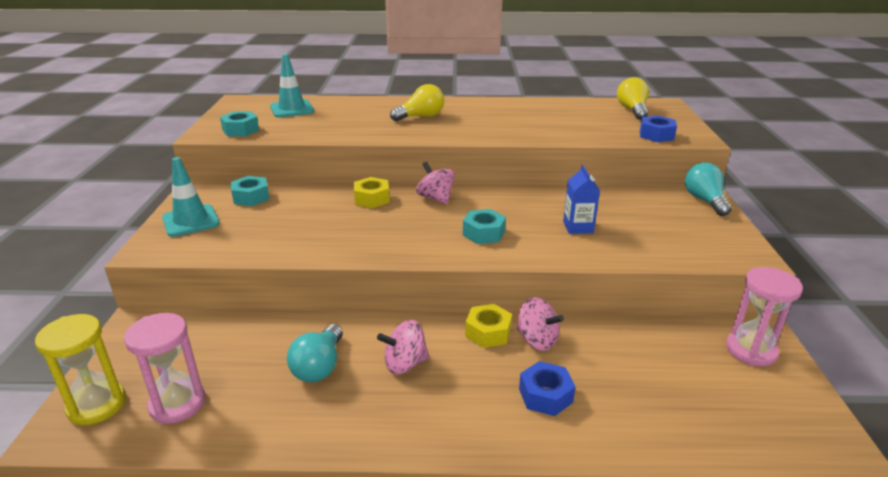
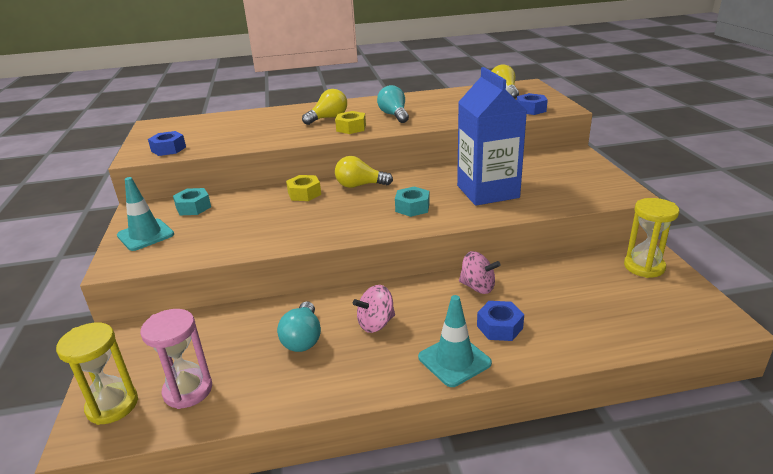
camera: 10 degrees left, 0 degrees up
(240, 130) = (168, 149): turquoise nut -> blue nut
(292, 109) = (208, 126): turquoise traffic cone -> turquoise traffic cone (454, 360)
(435, 198) = (360, 185): pink spinning top -> yellow light bulb
(488, 332) = (436, 288): yellow nut -> yellow nut (351, 128)
(578, 227) = (487, 192): blue carton -> blue carton, size x2.24
(705, 201) = (579, 157): turquoise light bulb -> turquoise light bulb (394, 115)
(751, 350) = (644, 267): pink hourglass -> yellow hourglass

